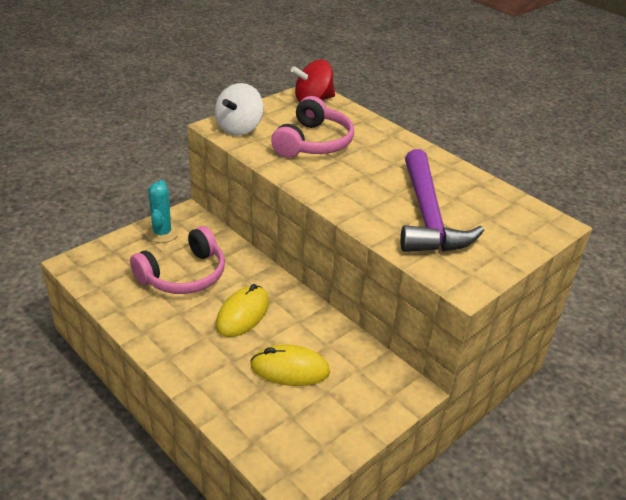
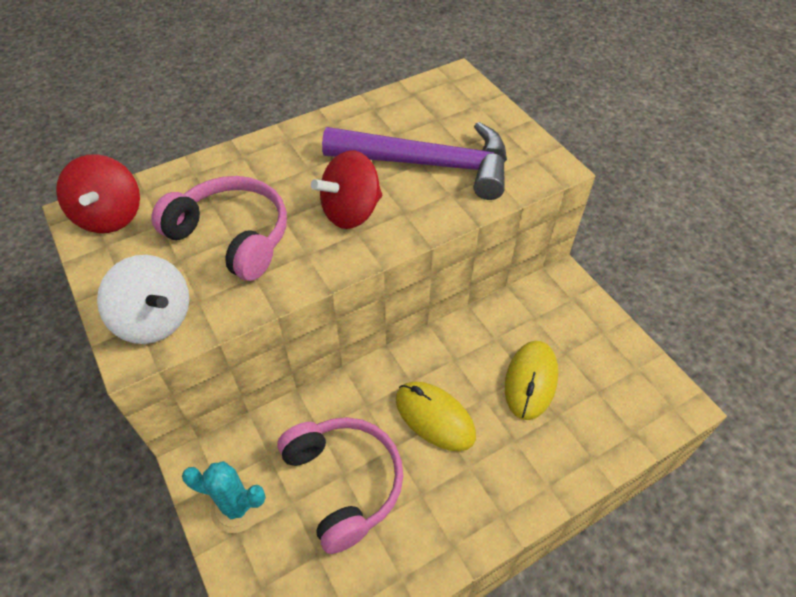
camera: 75 degrees left, 15 degrees up
(356, 185) = (351, 212): none -> red spinning top

